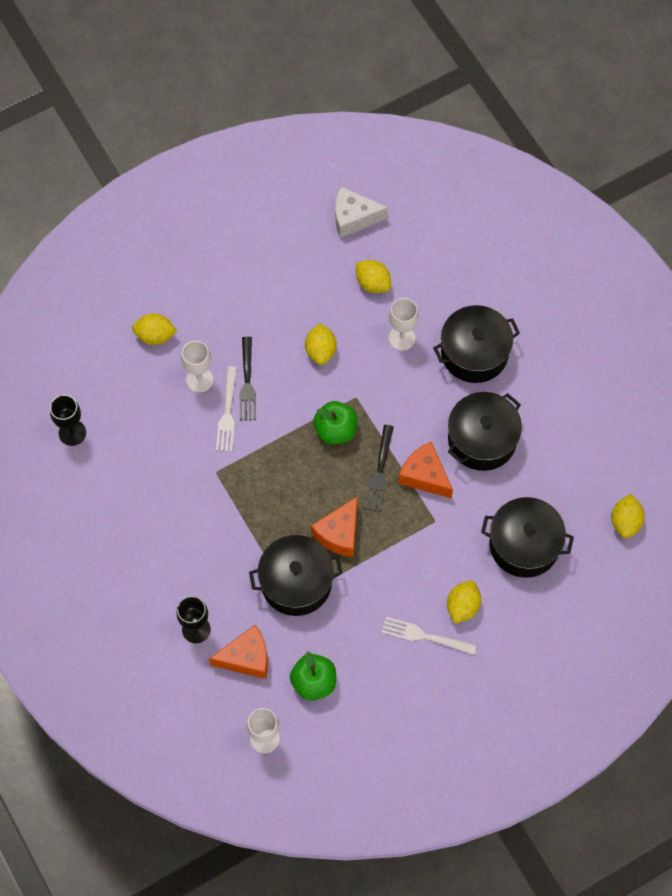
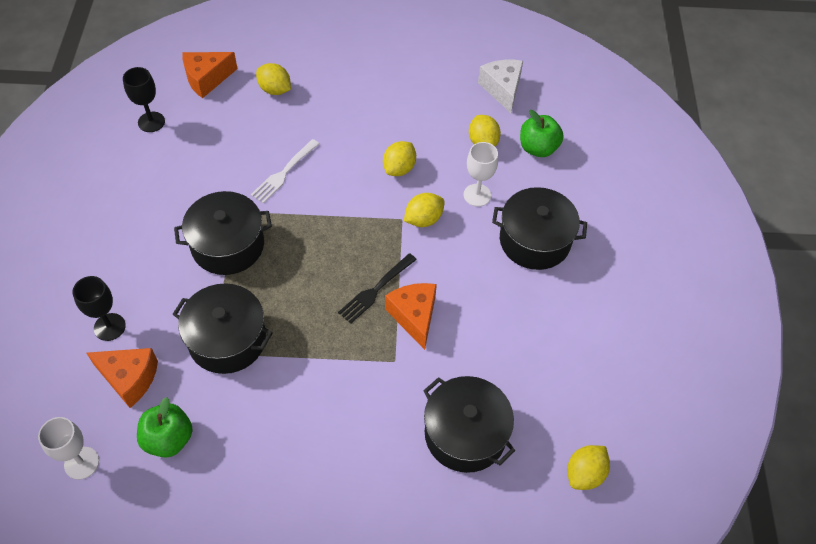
camera: 30 degrees right, 10 degrees down
(199, 380) = (282, 137): white goblet -> none
(247, 382) = (319, 159): black fork -> none
(335, 430) = (363, 235): green apple -> green apple (538, 148)
(339, 533) = (299, 320): orange cheese -> orange cheese (207, 79)
(353, 218) = (502, 89): white cheese -> white cheese turned 45 degrees clockwise
(425, 636) = (305, 461): white fork -> none
(462, 606) = (362, 456): yellow lemon -> yellow lemon (423, 219)
(482, 439) = (490, 315): black pot -> black pot (228, 245)

